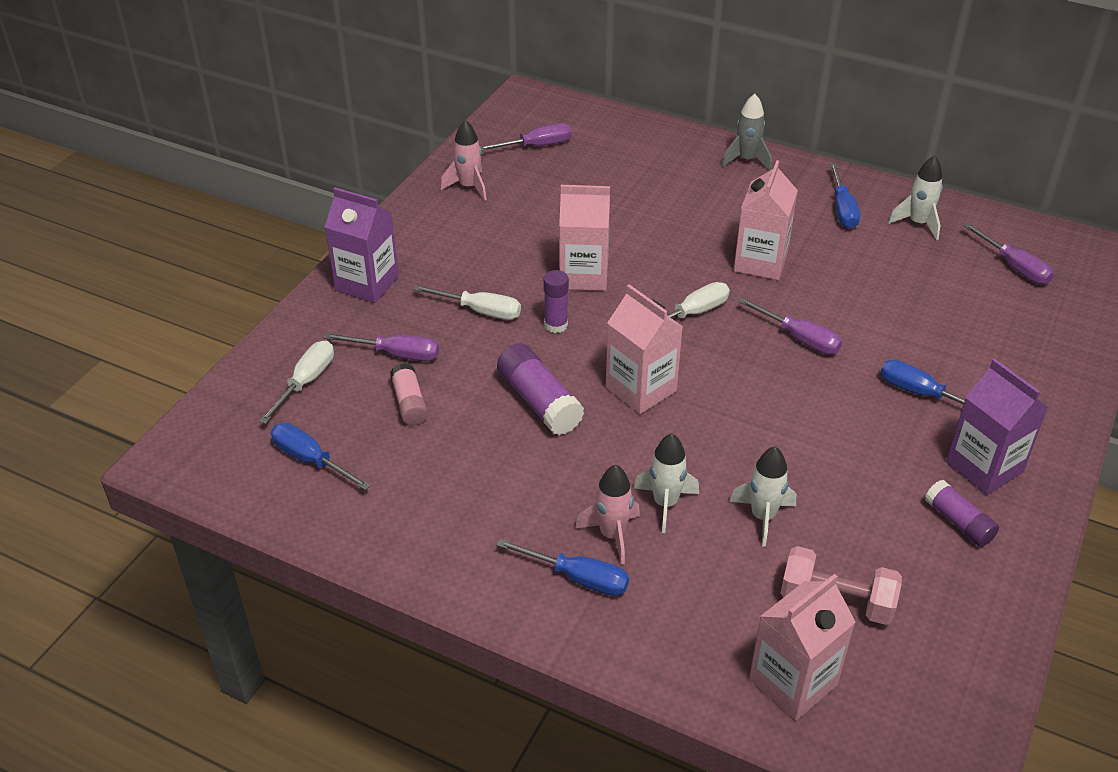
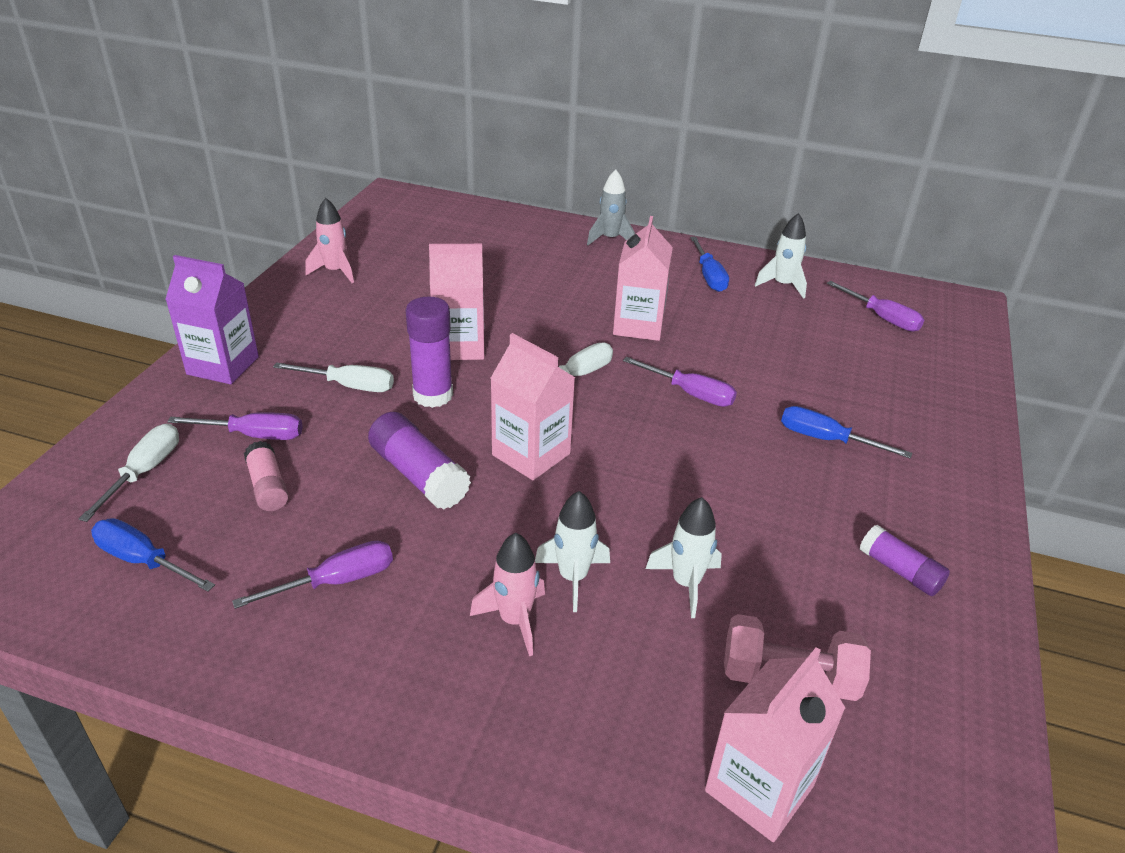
camera: 10 degrees left, 5 degrees down
(536, 146) = (403, 234): purple screwdriver -> purple screwdriver (336, 581)
(556, 325) = (433, 395): purple glue stick -> purple glue stick, size x1.55
(578, 578) = (478, 678): blue screwdriver -> none
(984, 467) = (909, 509): purple carton -> none

